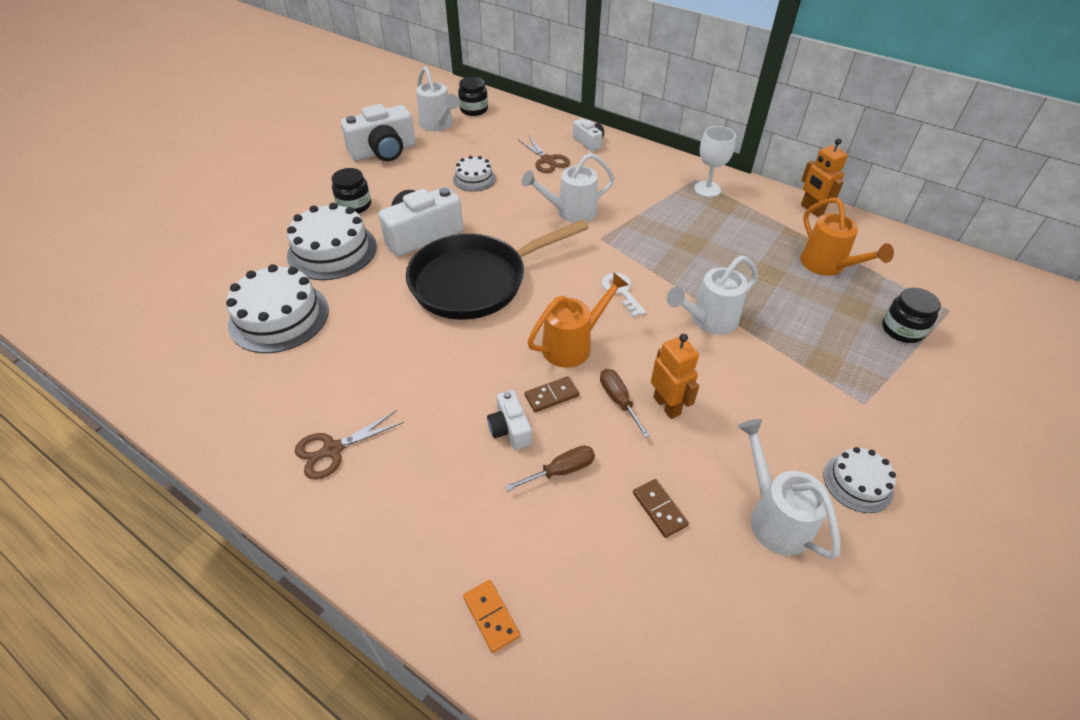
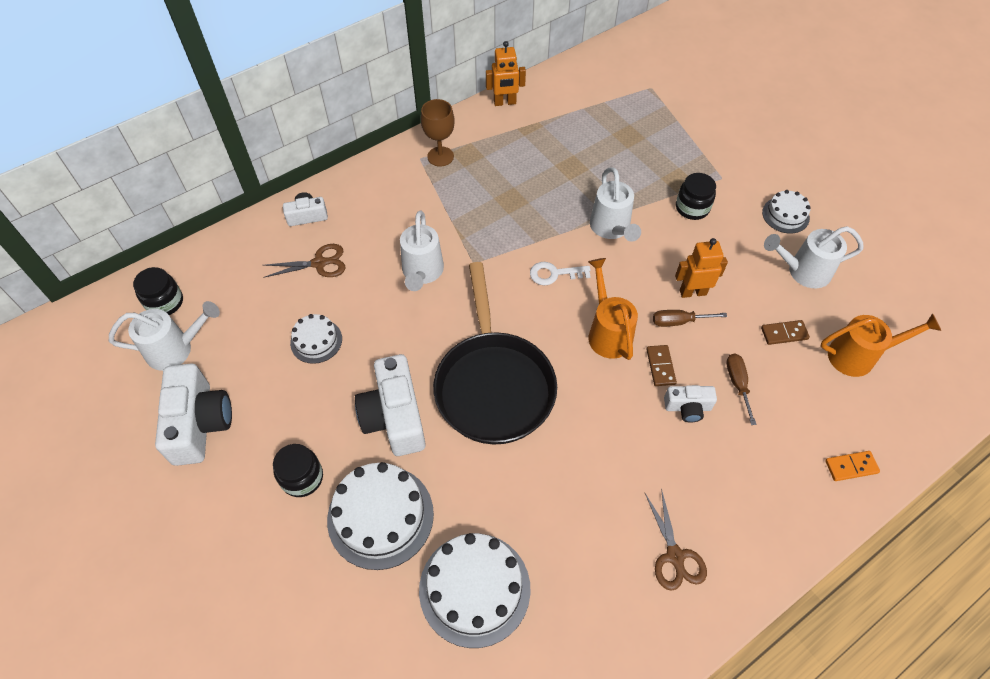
camera: 70 degrees left, 10 degrees up
(707, 189) = (440, 156): white goblet -> brown goblet
(827, 266) = (578, 128): orange watering can -> orange watering can (858, 356)
(902, 330) = (661, 122): black jar -> black jar (692, 208)

